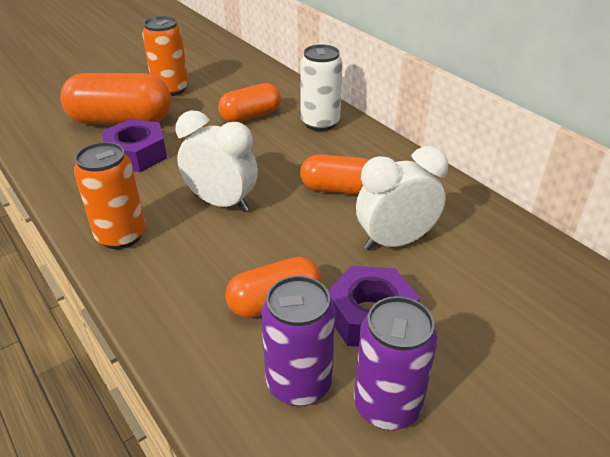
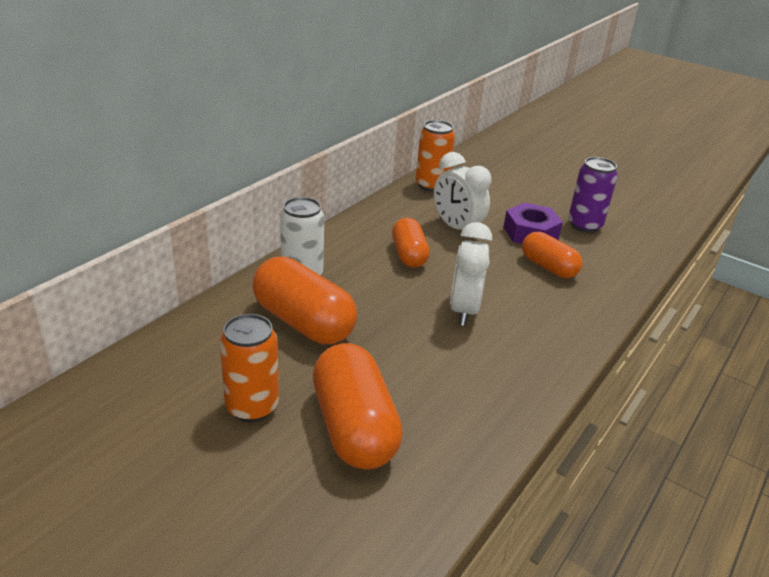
camera: 110 degrees left, 5 degrees down
(121, 236) = (543, 355): orange can -> orange can (431, 185)
(136, 154) = (420, 387): purple nut -> none
(250, 116) = (303, 322): orange capsule -> orange capsule, size x1.61
(299, 383) = (597, 251): purple can -> none

